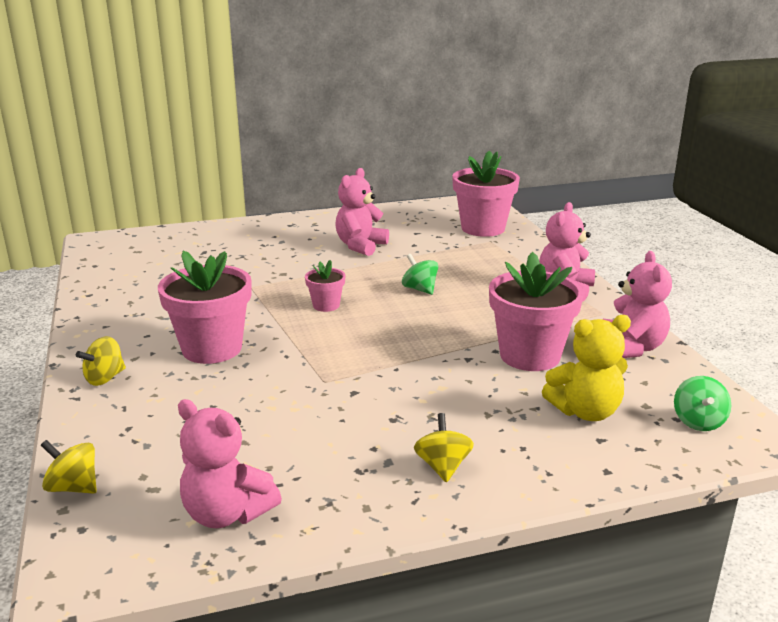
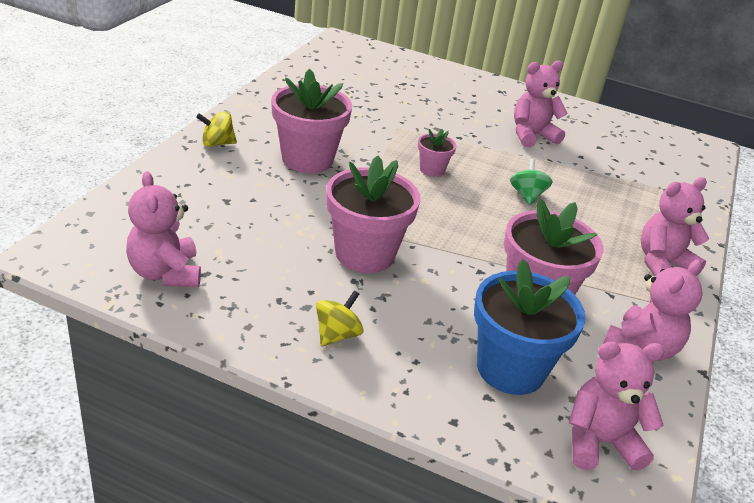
camera: 35 degrees right, 10 degrees up
(73, 487) = (111, 203): yellow spinning top -> none
(483, 228) = (670, 172): pink flower pot -> pink flower pot (365, 254)
(585, 411) = (510, 369): yellow teddy bear -> blue flower pot
(698, 422) = (599, 442): green spinning top -> pink teddy bear

